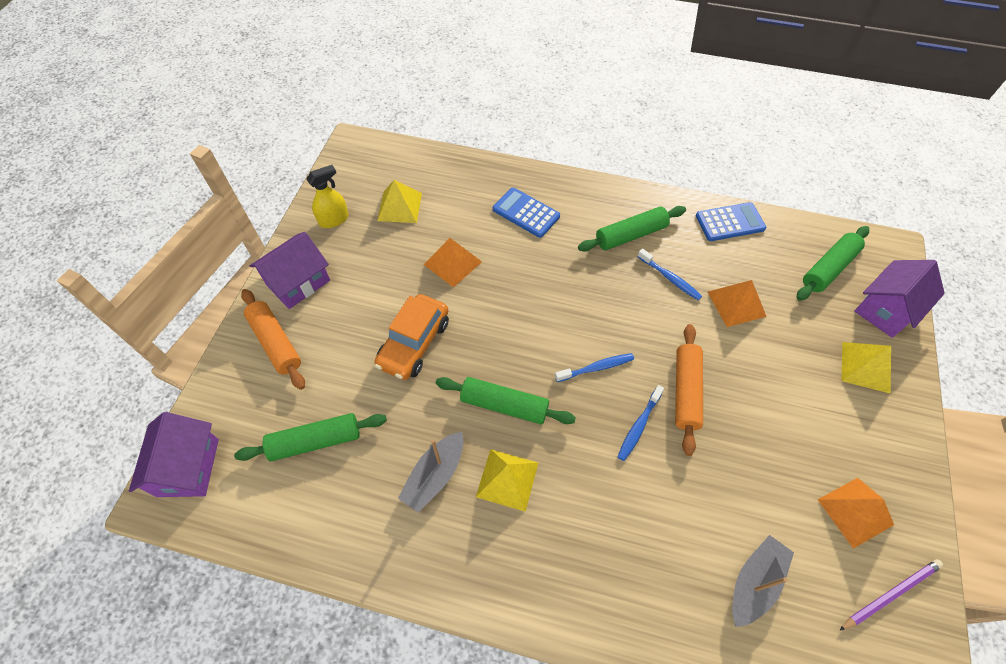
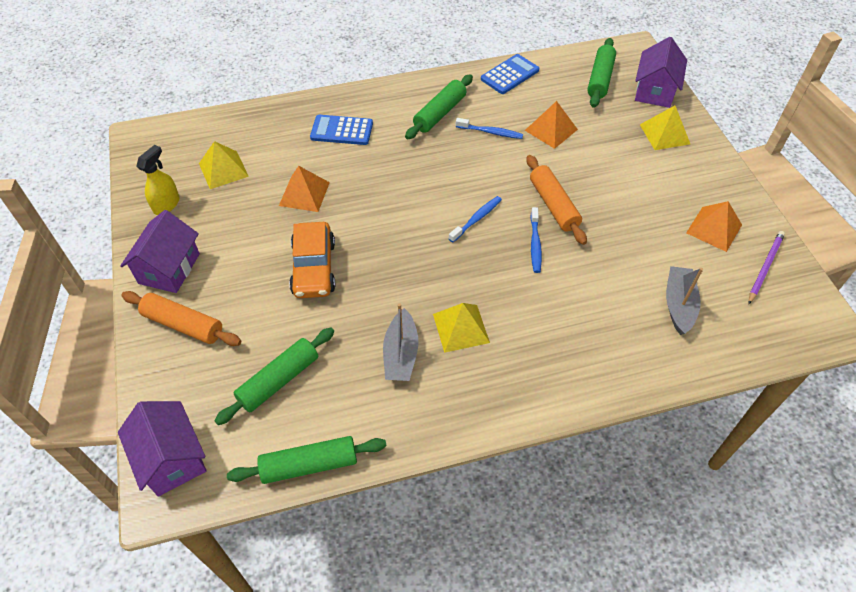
camera: 30 degrees left, 5 degrees down
(504, 405) = (422, 278): green rolling pin -> green rolling pin (309, 464)

